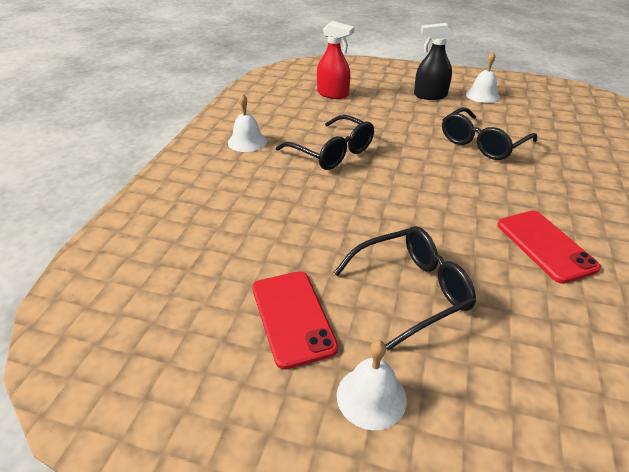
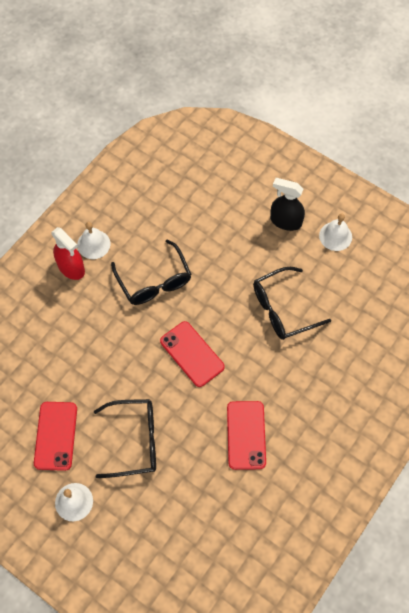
camera: 20 degrees right, 25 degrees up
(333, 94) = (197, 191): red spray bottle -> red spray bottle (71, 268)
(418, 194) = (192, 354): none -> red phone

